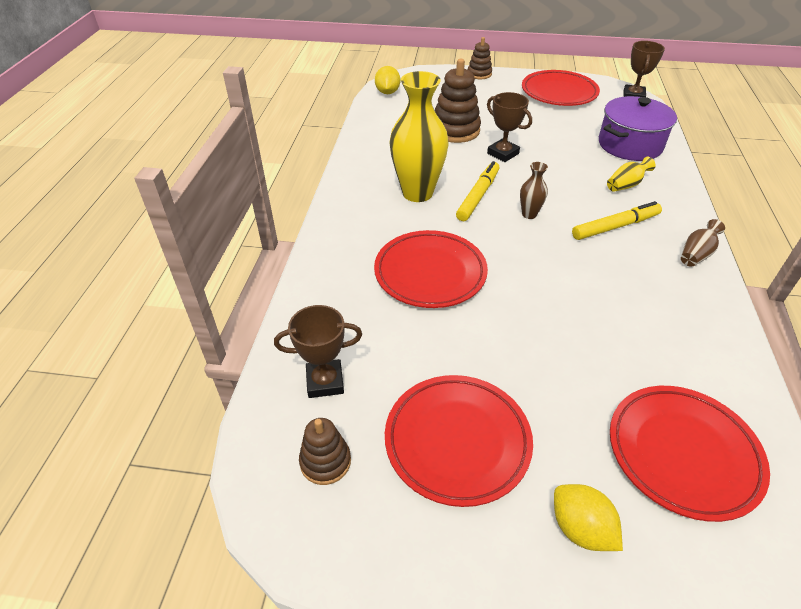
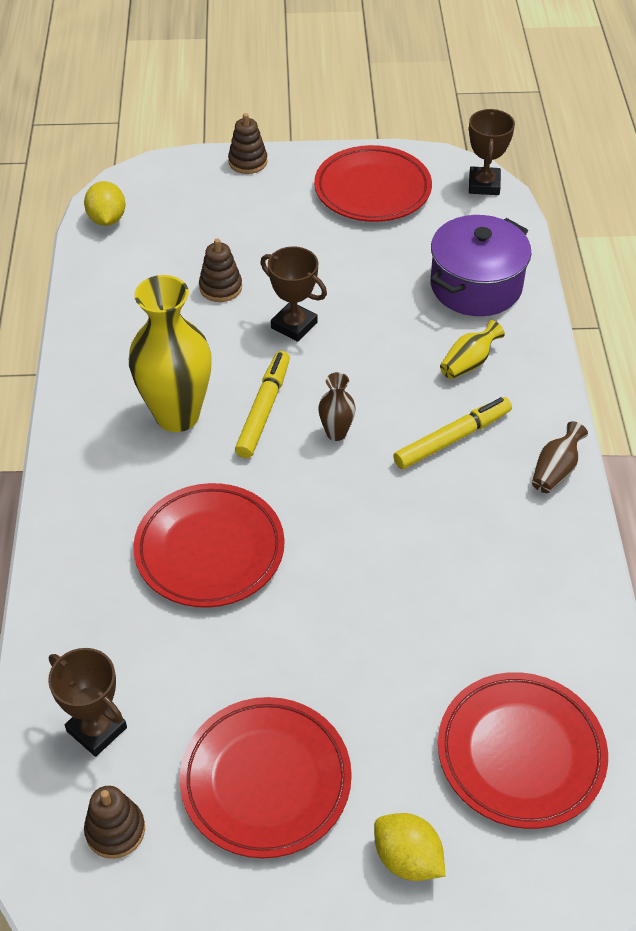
camera: 10 degrees left, 5 degrees up
(325, 382) = (97, 729): brown trophy -> brown trophy turned 60 degrees clockwise
(455, 130) = (220, 287): brown stacking toy -> brown stacking toy, size x0.58

